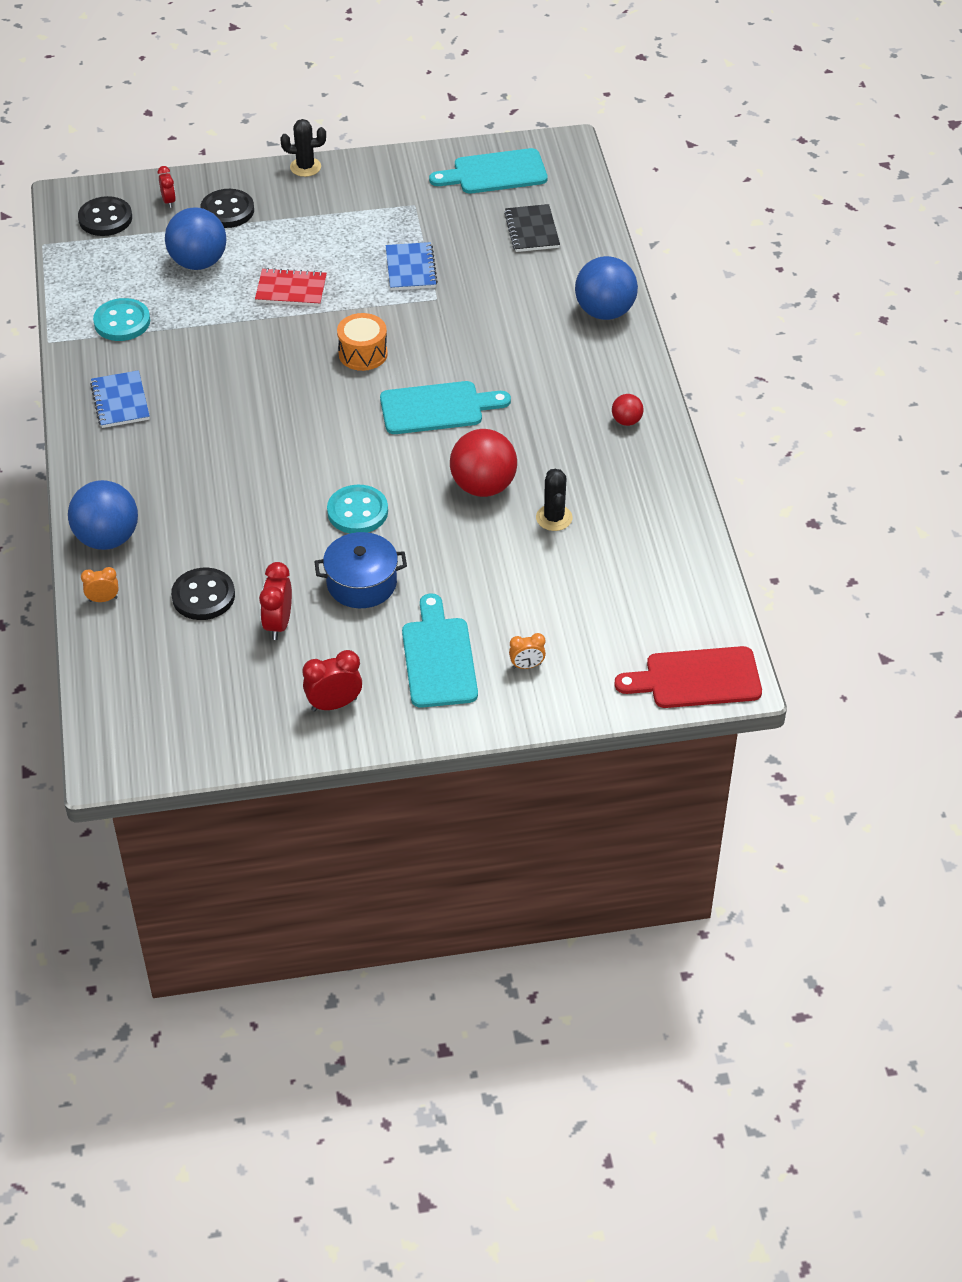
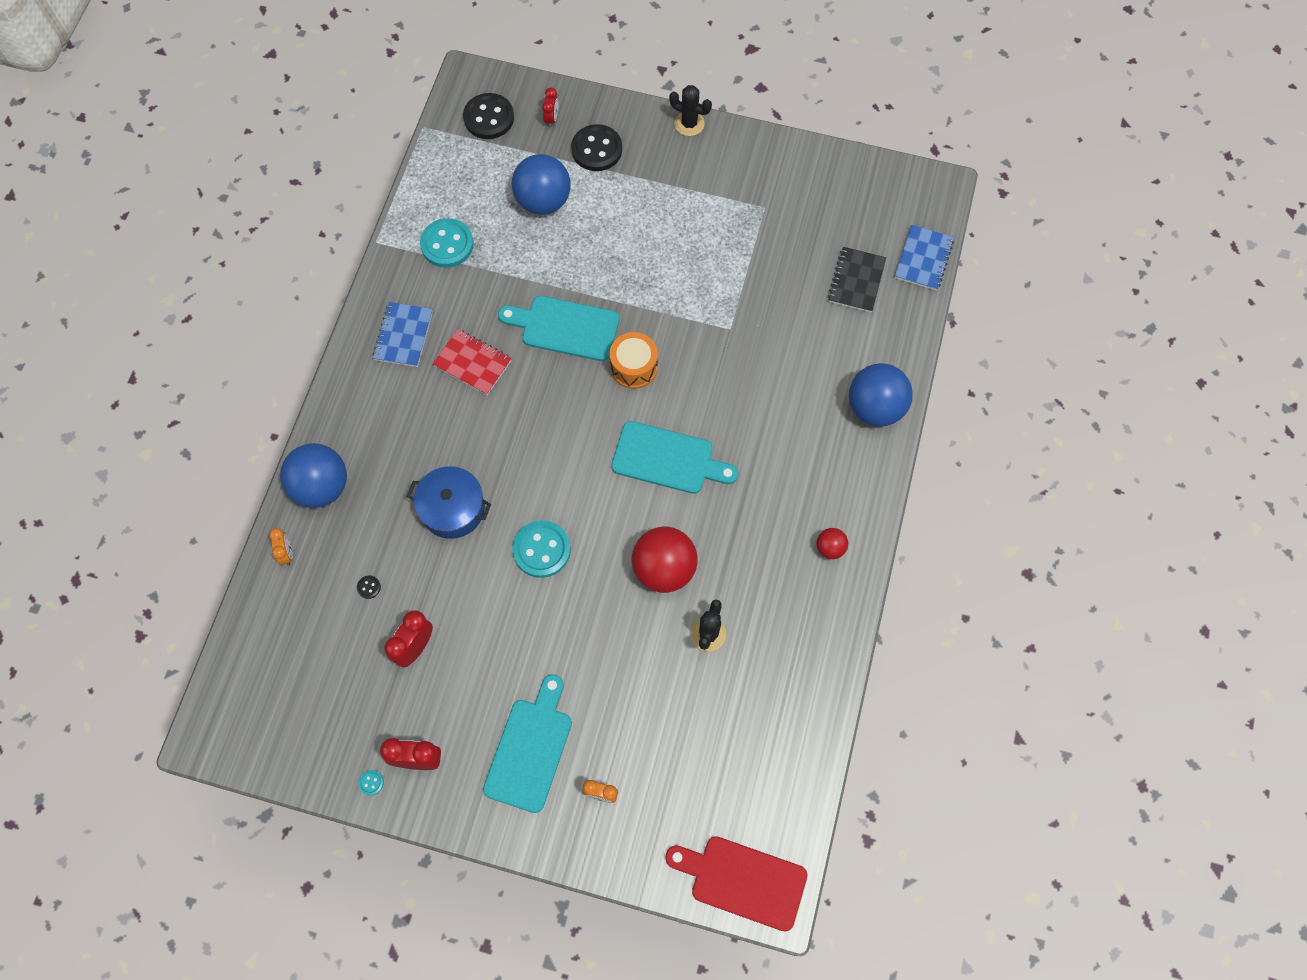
camera: 25 degrees right, 20 degrees up
(103, 599) = (287, 553): orange clock -> orange clock turned 60 degrees clockwise
(203, 596) = (369, 587): black button -> black button, size x0.40
(291, 290) = (607, 265): red notebook -> red notebook (472, 363)
(298, 738) = (371, 782): none -> turquoise button
(361, 583) = (506, 633): blue pot -> blue pot (453, 509)
(410, 268) = (724, 283): blue notebook -> blue notebook (923, 259)
(494, 173) = (856, 197): turquoise cutting board -> turquoise cutting board (565, 328)

